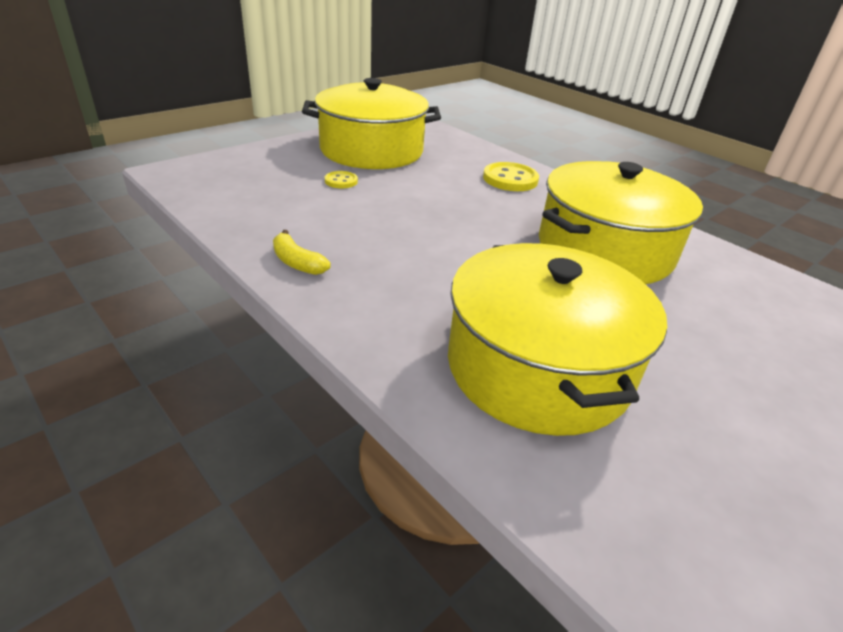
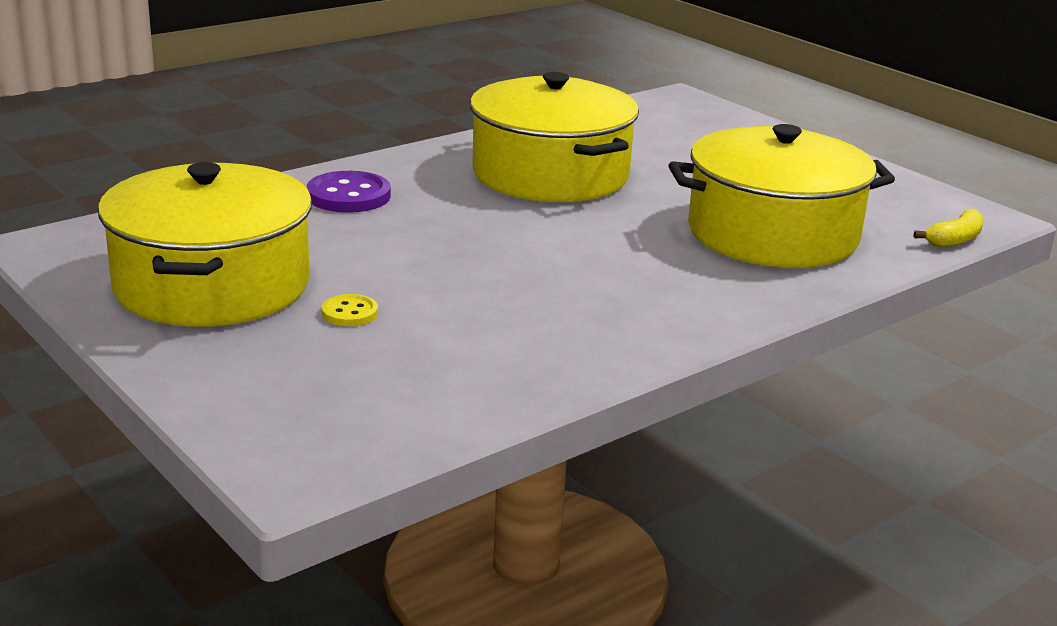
camera: 85 degrees left, 10 degrees down
(297, 262) = (615, 343): yellow banana -> yellow banana (955, 239)
(510, 179) = (348, 196): yellow button -> purple button

